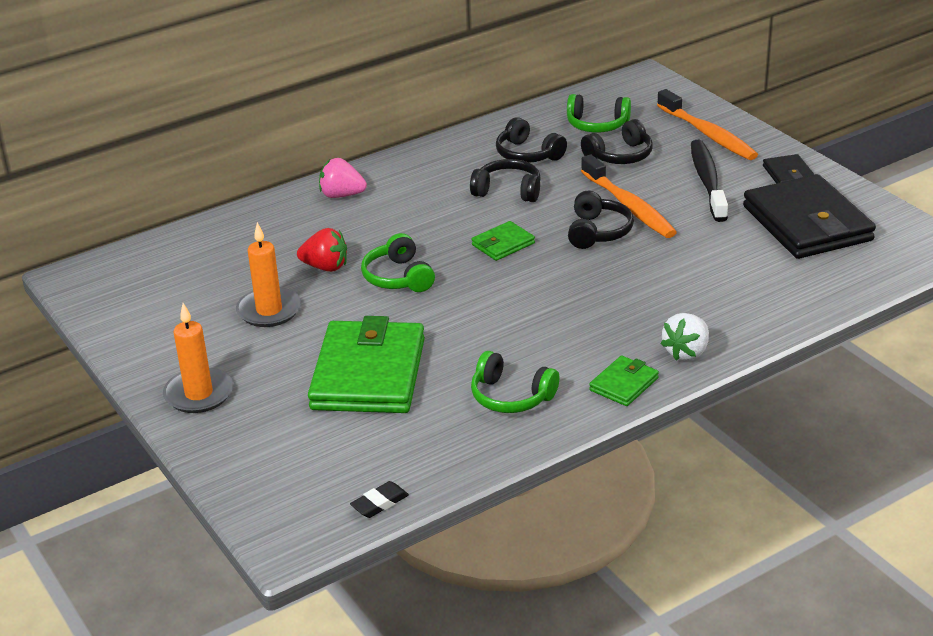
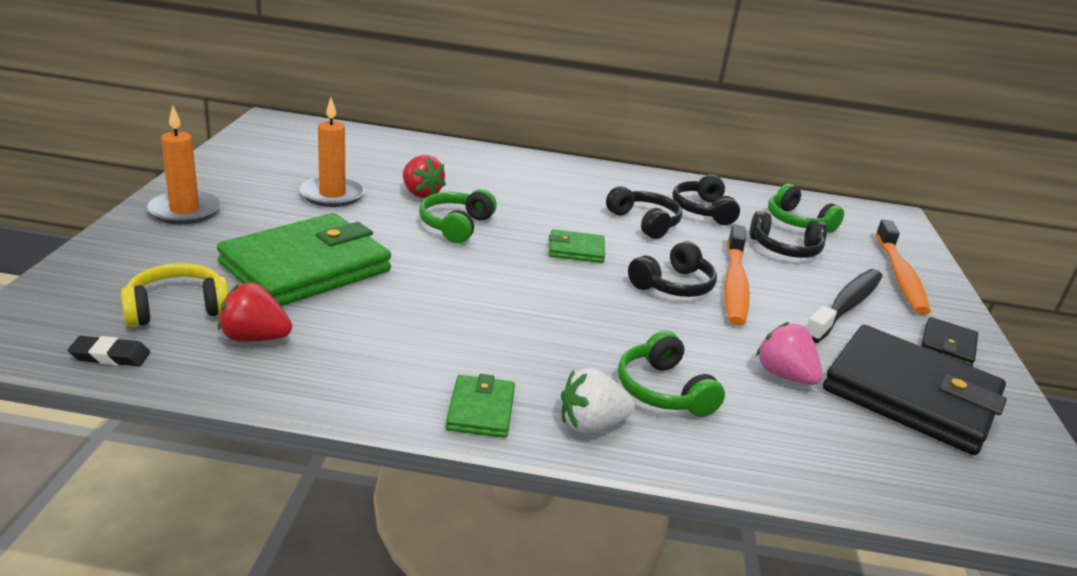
camera: 35 degrees right, 5 degrees down
(342, 195) = (516, 165): pink strawberry -> pink strawberry (784, 375)
(352, 453) = (177, 308): none -> yellow headphones
(434, 435) = (254, 338): none -> red strawberry
(511, 396) = (369, 352): green headphones -> green headphones (663, 390)
(624, 384) = (481, 410): green wallet -> green wallet turned 75 degrees counterclockwise
(807, 224) = (910, 395): black wallet -> black wallet turned 75 degrees counterclockwise

